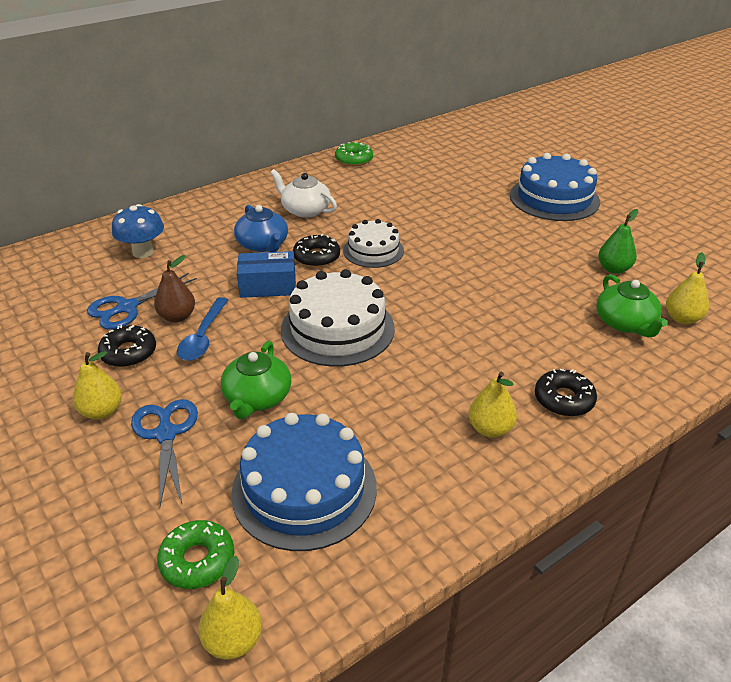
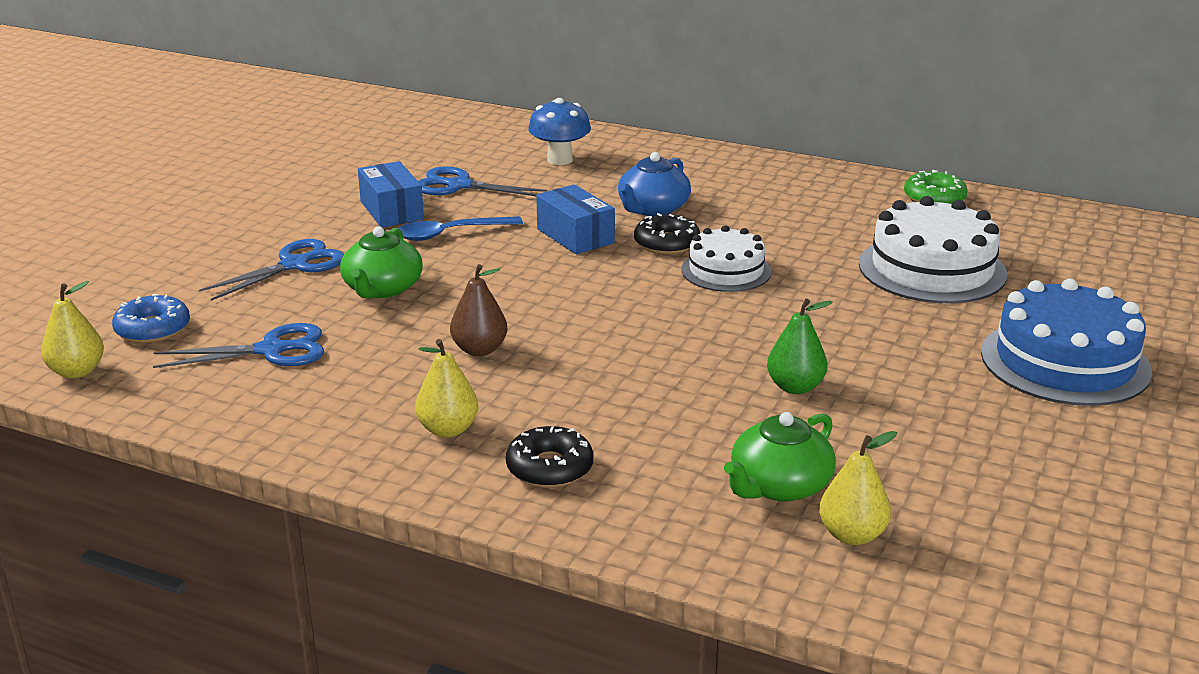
camera: 60 degrees right, 10 degrees down
(102, 411) = (301, 229): yellow pear -> none
(129, 353) = (391, 210): black donut -> blue box
(177, 317) = (470, 212): brown pear -> brown pear (479, 350)
(197, 560) = (153, 329): green donut -> blue donut
(257, 398) = (382, 288): green teapot -> green teapot turned 60 degrees counterclockwise
(304, 489) = (271, 350): blue cake -> blue scissors
(305, 210) = (760, 207): white teapot -> none
(337, 329) = (540, 295): white cake -> white cake (932, 269)
(613, 269) = (918, 451): green pear -> green pear (795, 387)

